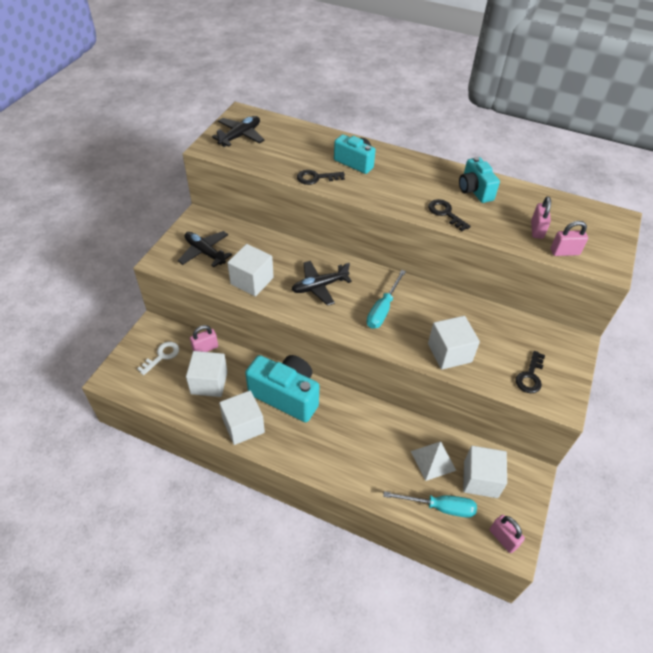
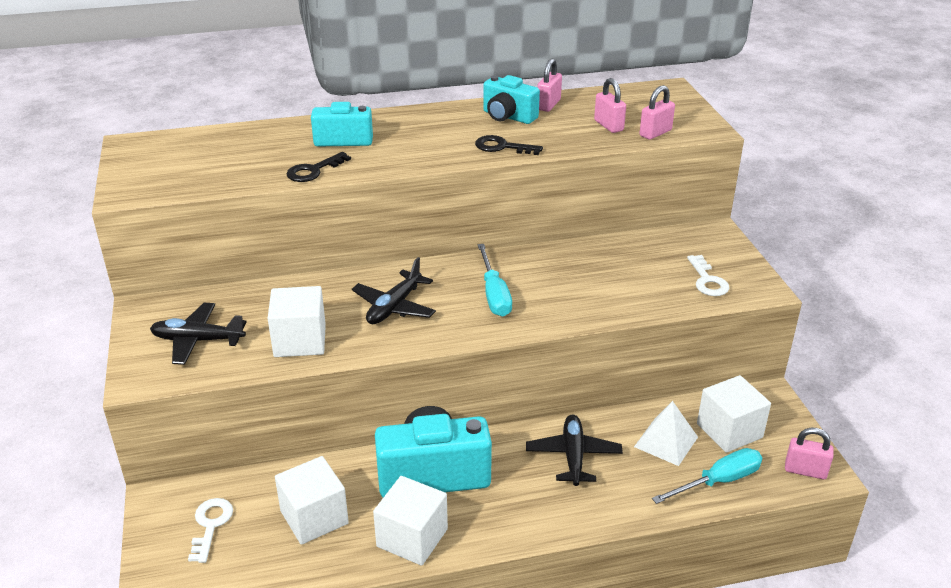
camera: 35 degrees left, 15 degrees down
(205, 348) = (267, 482): pink padlock -> pink padlock (548, 105)
(240, 136) = (158, 166): black plane -> black plane (573, 456)
(449, 353) = (609, 299): white cube -> none
(530, 376) = (707, 280): black key -> white key

